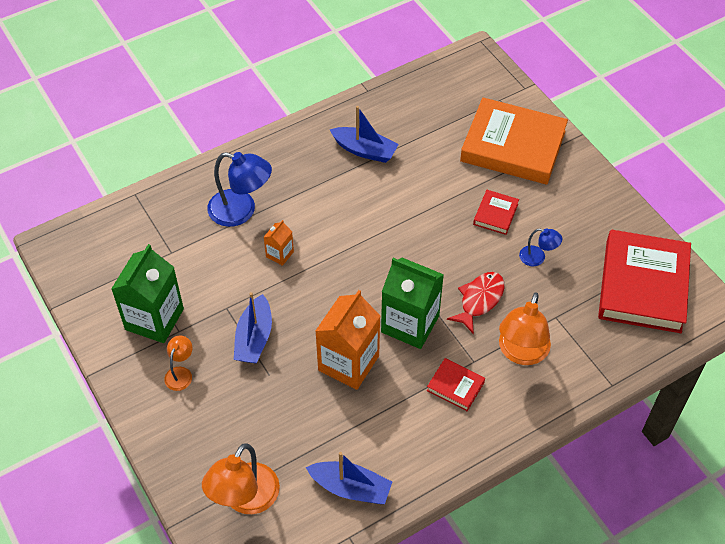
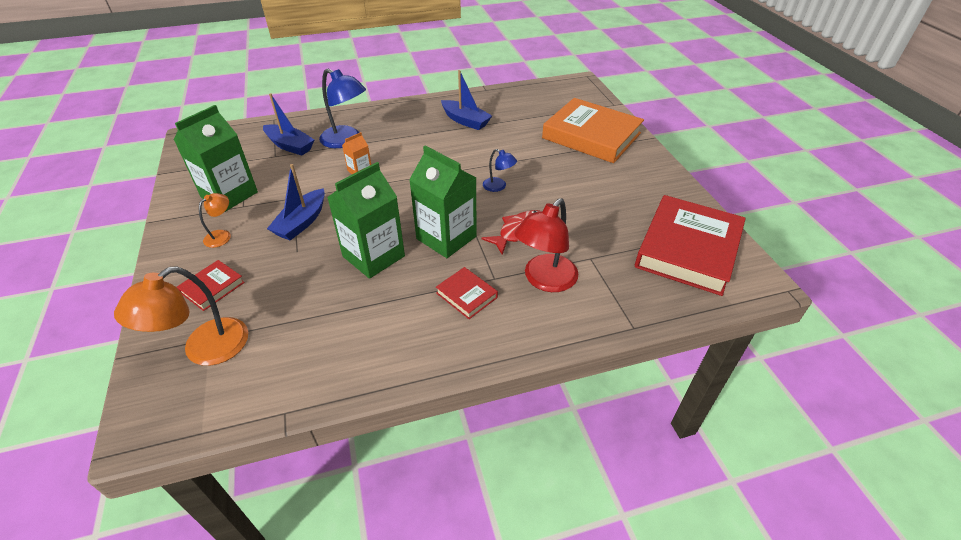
camera: 15 degrees right, 10 degrees down
(348, 363) = (373, 256): orange carton -> green carton
(350, 488) = (314, 364): blue boat -> blue boat (290, 146)
(495, 214) = (559, 175): red book -> red book (212, 287)
(521, 353) = (545, 280): orange lamp -> red lamp
(537, 257) = (587, 211): blue lamp -> blue lamp (498, 186)

